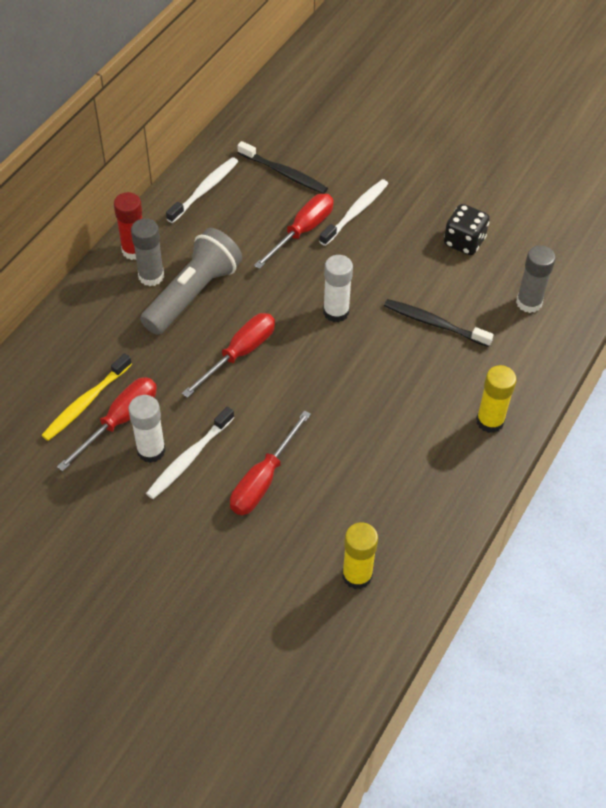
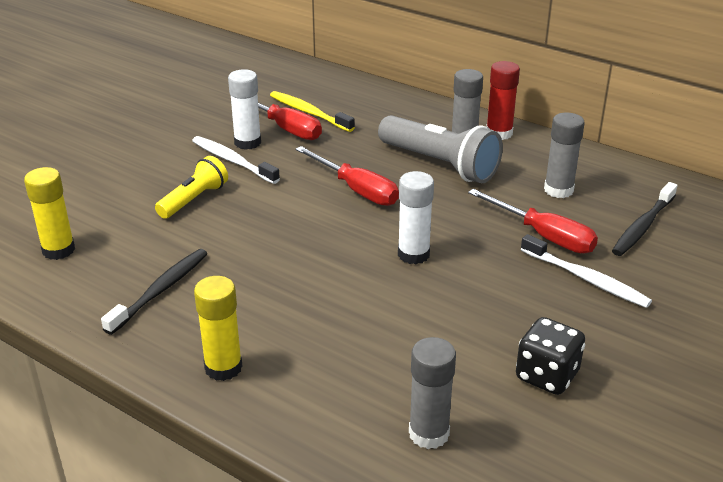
camera: 95 degrees right, 20 degrees down
(204, 190) = (597, 173): white toothbrush -> none
(233, 217) = (558, 190): none -> grey glue stick
(263, 480) = (194, 199): red screwdriver -> yellow flashlight
(434, 323) = (392, 333): black toothbrush -> black toothbrush (160, 290)

